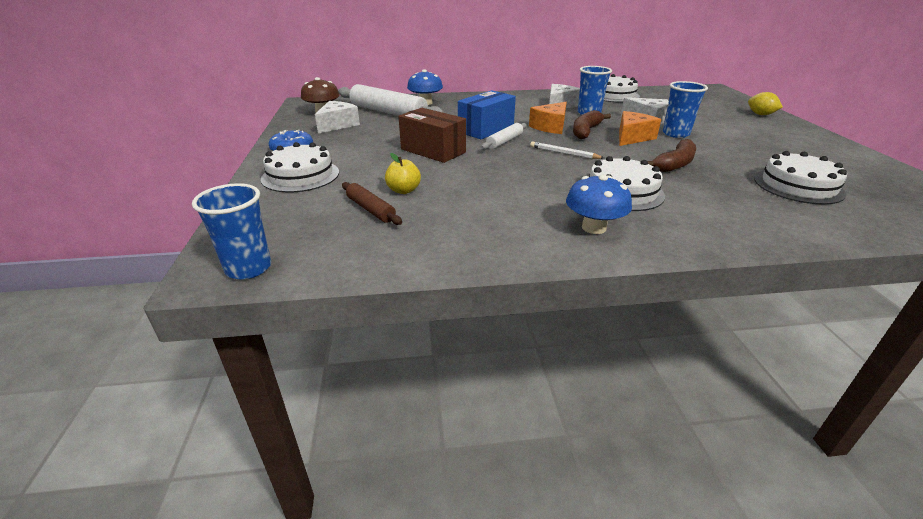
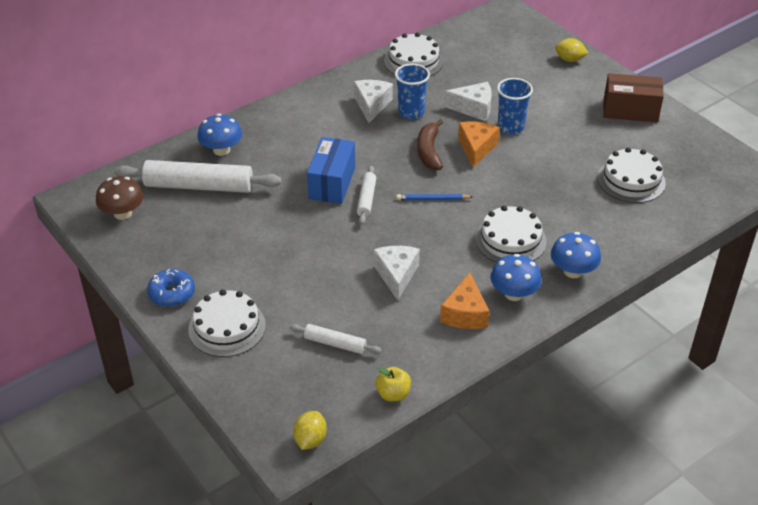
camera: 30 degrees left, 10 degrees up
(248, 268) = (310, 440): blue cup -> yellow lemon
(337, 125) = (168, 232): white cheese -> white cheese (396, 275)
(370, 209) = (335, 344): brown rolling pin -> white rolling pin
(403, 190) = (339, 309): yellow apple -> yellow apple (393, 394)
(433, 151) = (312, 241): brown box -> brown box (630, 110)
(550, 127) = (391, 155): orange cheese -> orange cheese (465, 313)
(564, 153) = (432, 199): white pencil -> blue pencil
(674, 164) = (531, 182): brown banana -> none
(682, 230) = (573, 271): none -> blue mushroom

